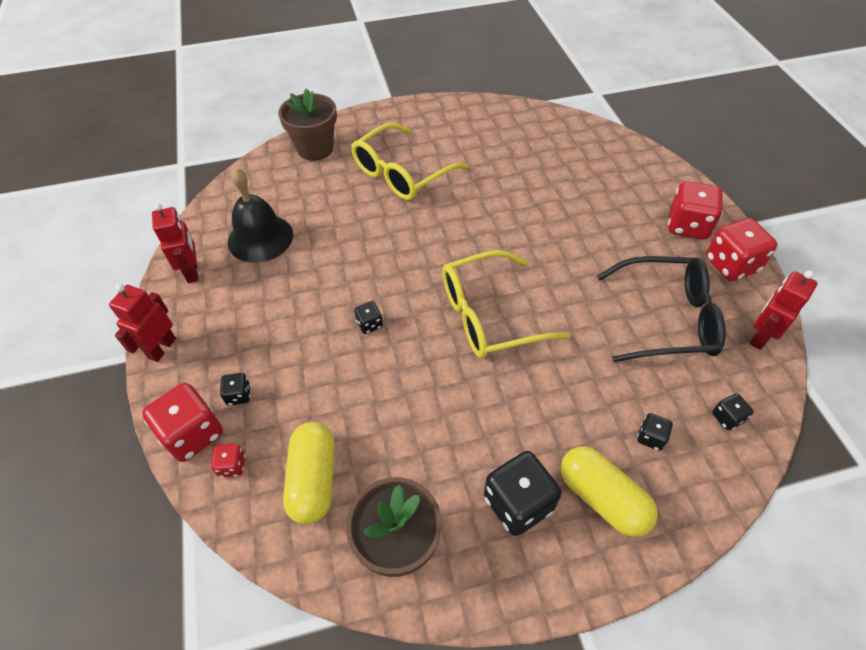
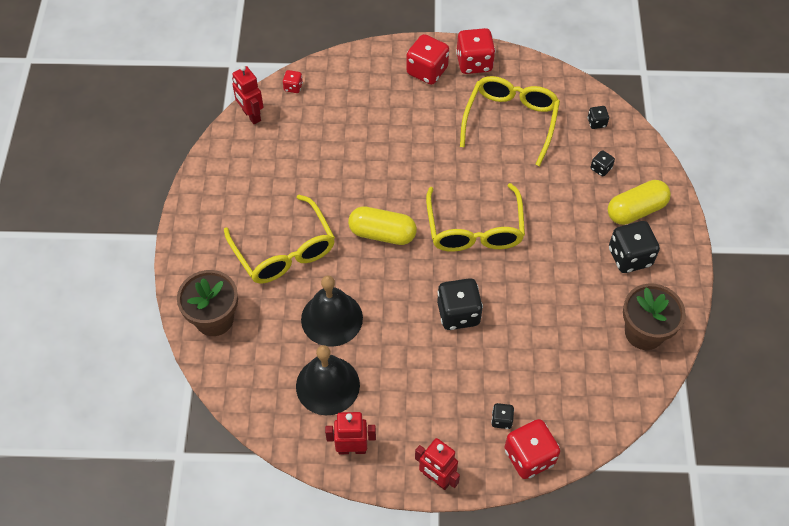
camera: 75 degrees left, 5 degrees up
(232, 465) = (563, 430): red dice -> red dice (293, 87)
(314, 479) = (586, 376): yellow capsule -> yellow capsule (382, 233)
(336, 223) = (332, 318): none -> black bell
(369, 324) = (458, 314): black dice -> black dice, size x2.03
(667, 318) = (510, 121): black glasses -> yellow glasses
(759, 337) = (541, 77): red robot -> red robot (251, 115)

